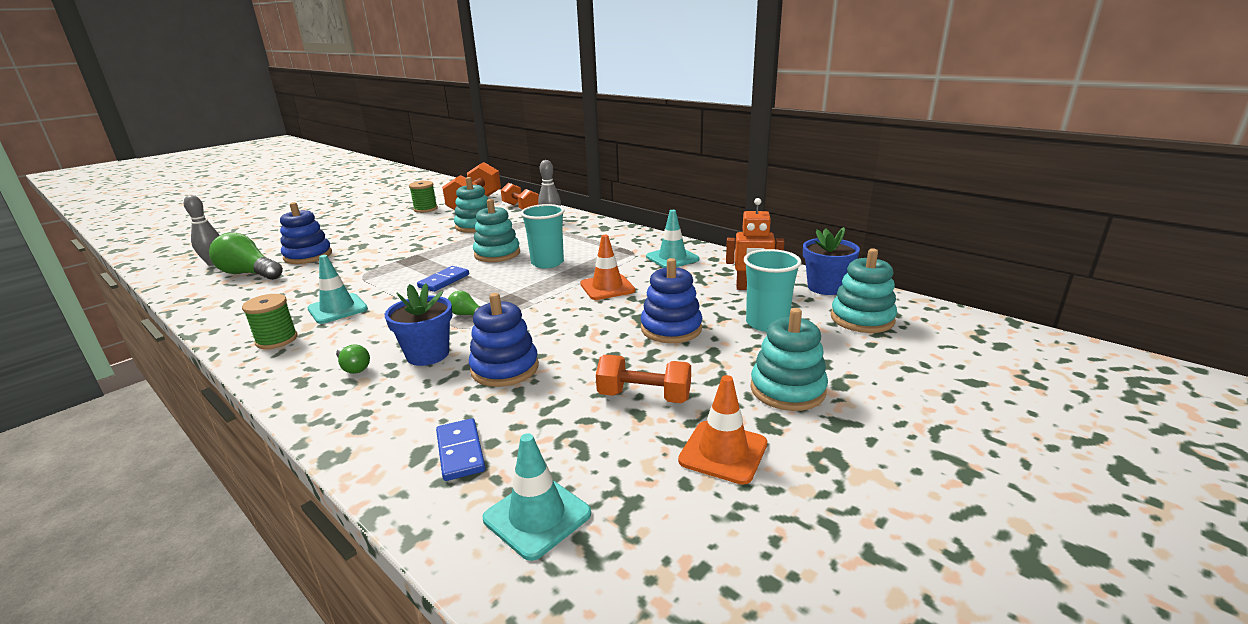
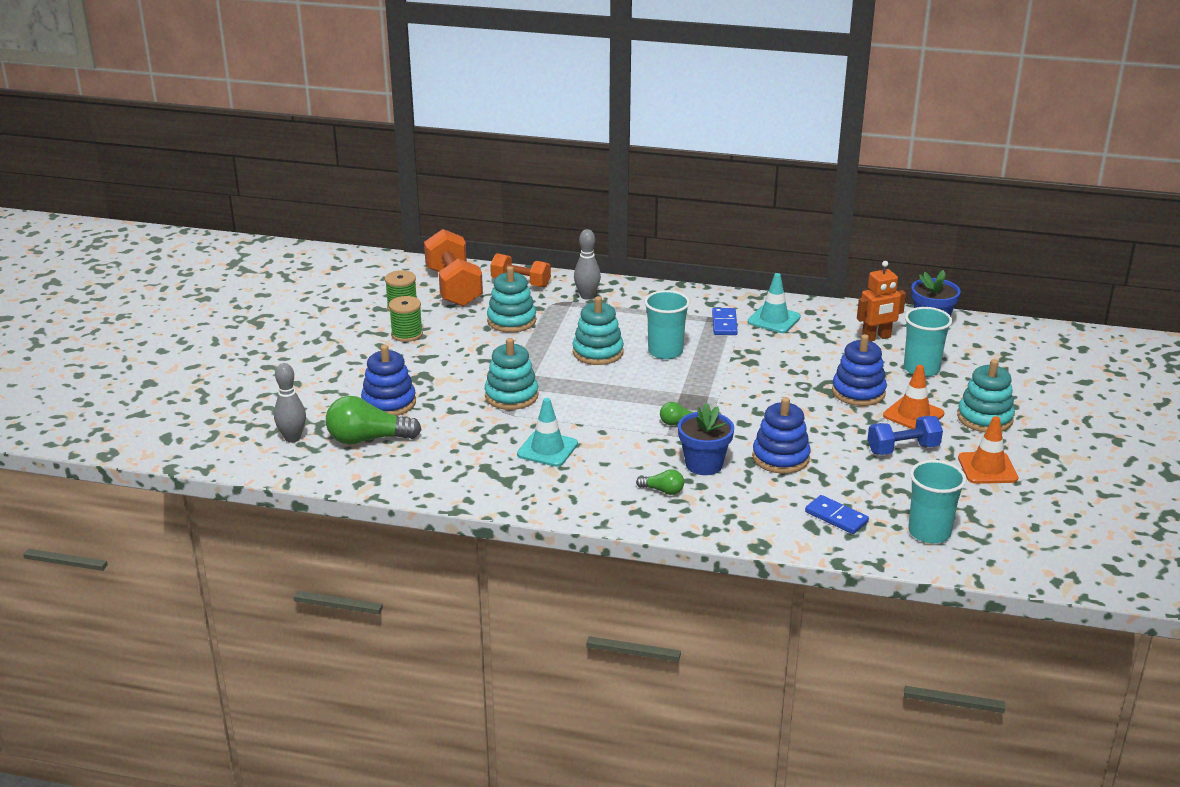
camera: 30 degrees left, 5 degrees up
(276, 340) = (549, 490): green spool -> green spool (407, 334)
(444, 281) = (597, 396): blue domino -> blue domino (724, 324)
(537, 516) = (929, 532): turquoise traffic cone -> turquoise cup
(607, 287) = (758, 366): orange traffic cone -> orange traffic cone (913, 415)
(644, 396) = (903, 449): orange dumbbell -> blue dumbbell
(862, 319) = (982, 348): turquoise stacking toy -> turquoise stacking toy (511, 396)

